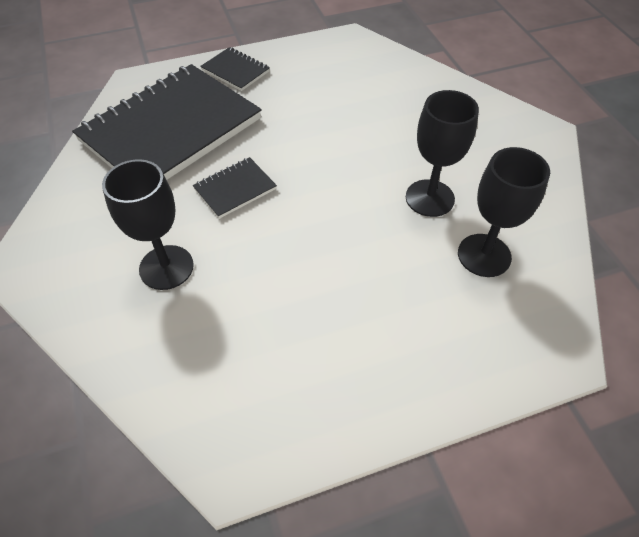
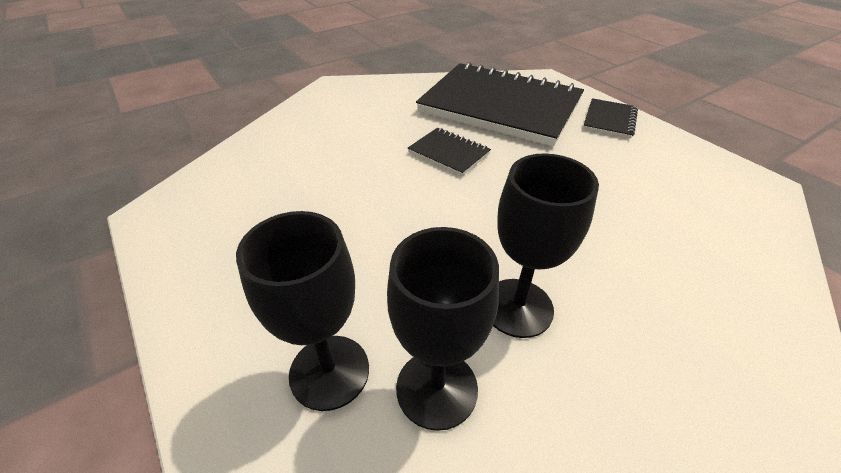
camera: 75 degrees right, 10 degrees down
(166, 267) = (346, 139): black goblet -> black goblet (329, 371)

